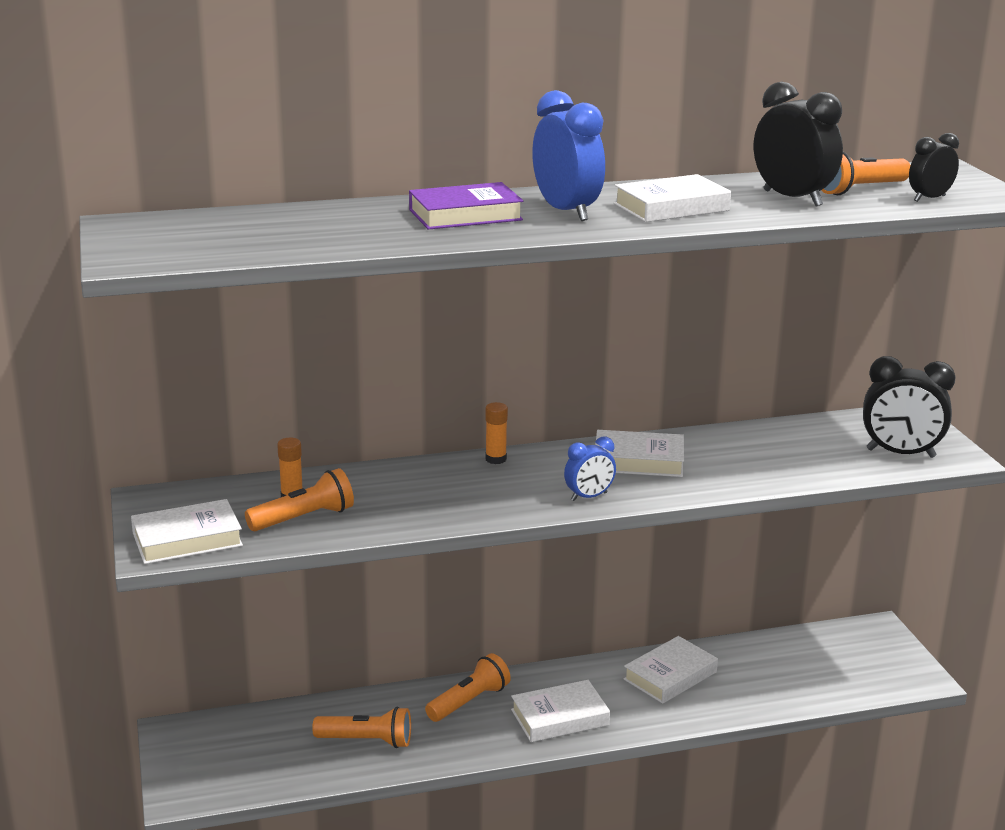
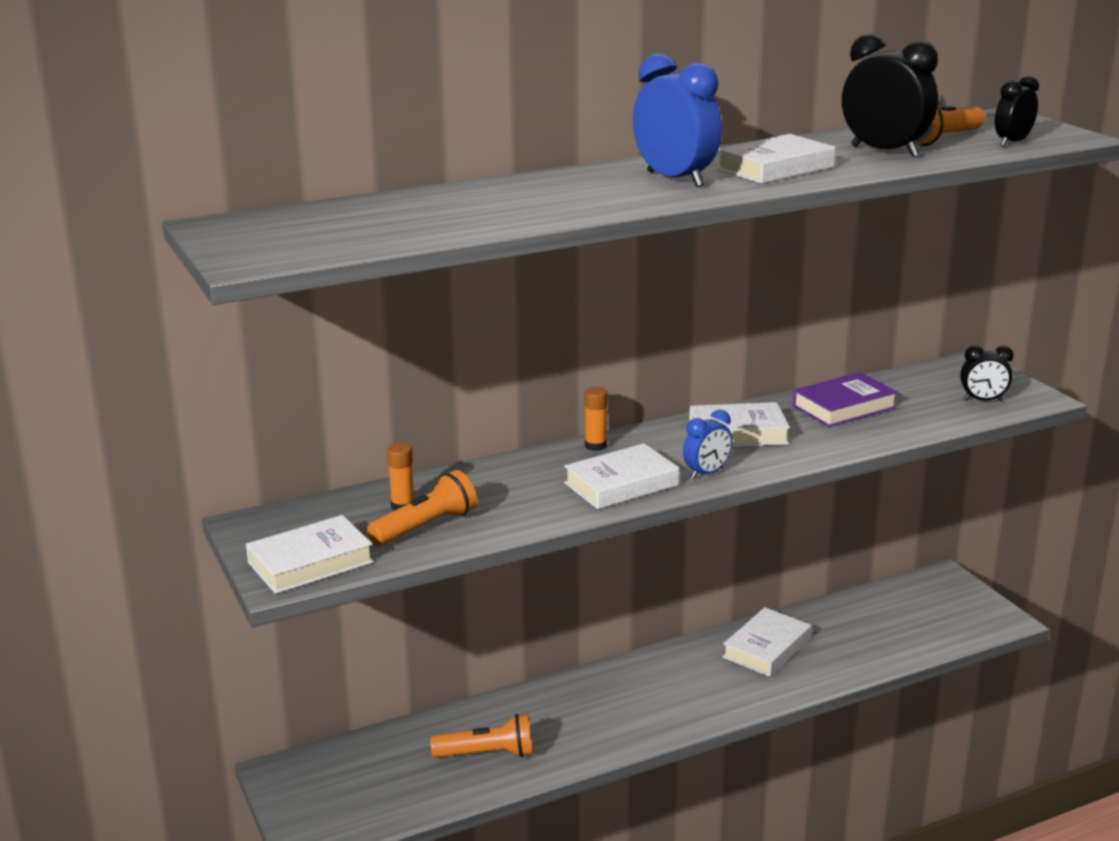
camera: 10 degrees left, 0 degrees up
(465, 215) = (575, 190): purple book -> purple book (843, 407)
(469, 701) = (578, 699): orange flashlight -> none
(560, 717) = (674, 704): white book -> white book (621, 484)
(900, 453) = (983, 400): black clock -> black clock, size x0.58

